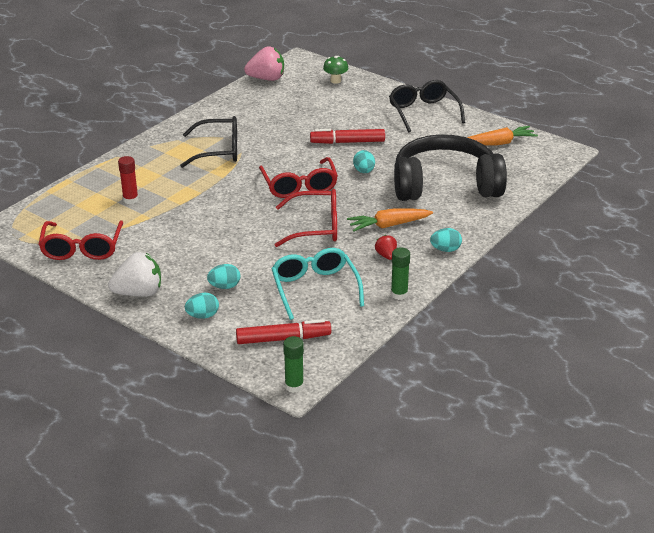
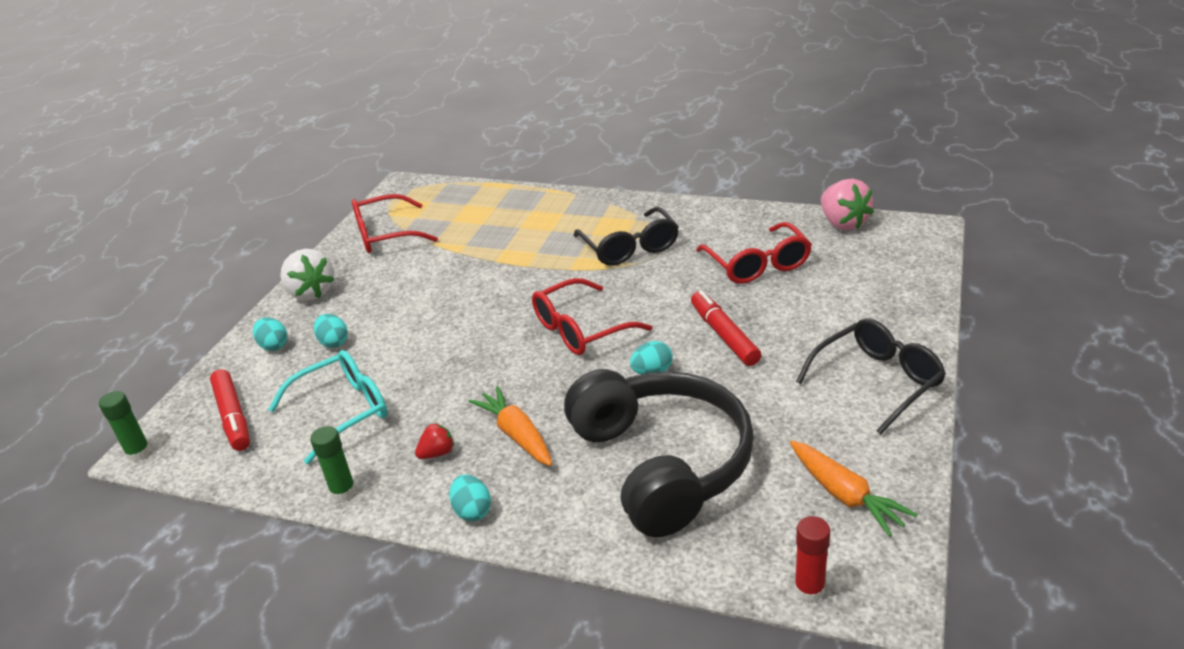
camera: 75 degrees right, 0 degrees up
(130, 200) = (490, 230): red glue stick -> red glue stick (809, 589)
(316, 227) = (486, 371): red glasses -> red glasses (757, 265)
(335, 81) = (895, 275): green mushroom -> none

